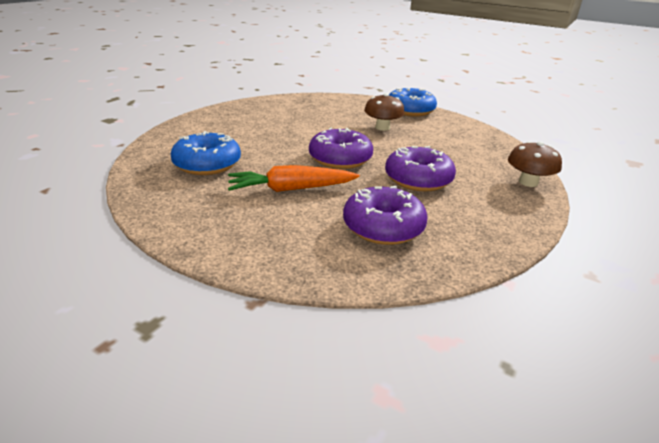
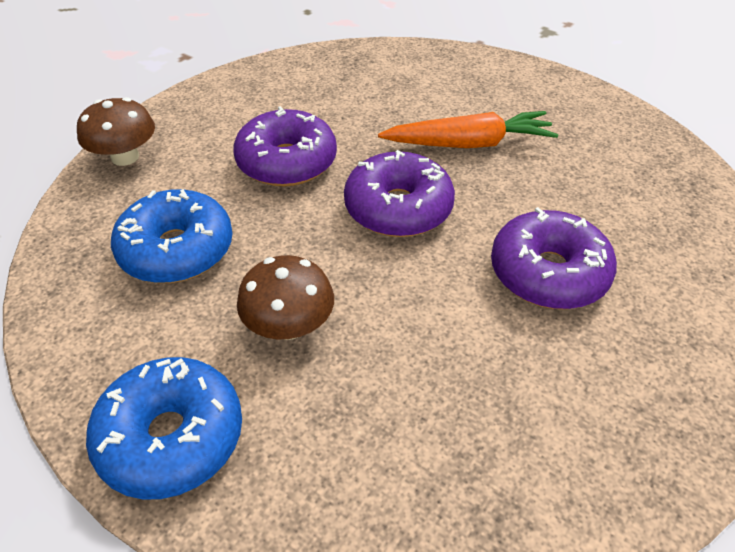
camera: 175 degrees left, 15 degrees up
(207, 164) = (610, 193): blue donut -> blue donut (177, 250)
(383, 227) = (360, 92): purple donut -> purple donut (548, 273)

